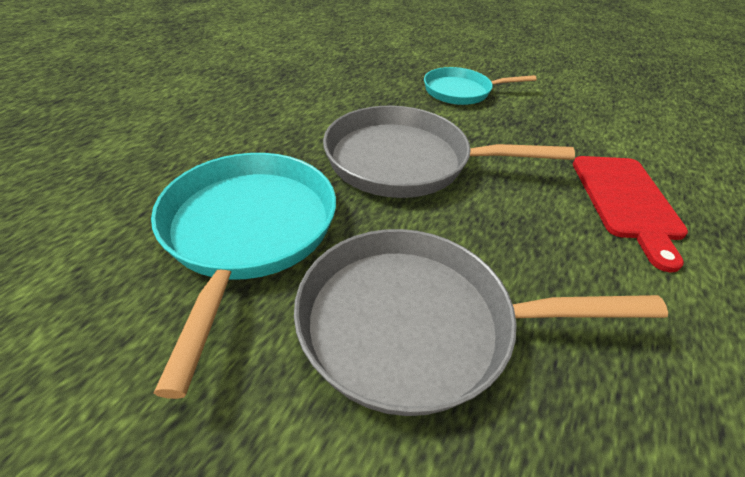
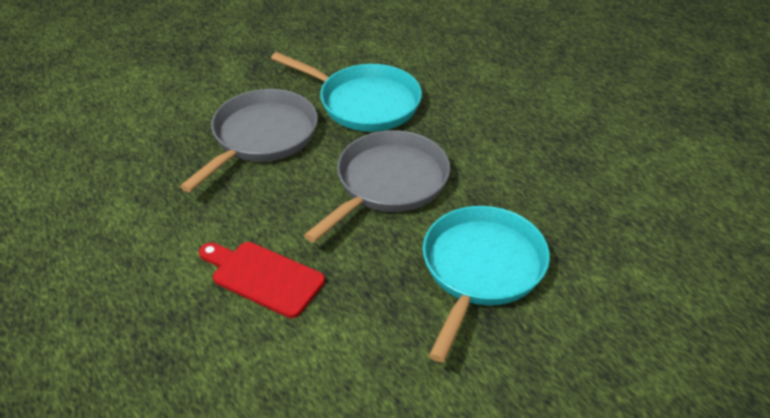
camera: 120 degrees right, 0 degrees up
(461, 91) = (481, 270): turquoise pan -> turquoise pan, size x1.66

